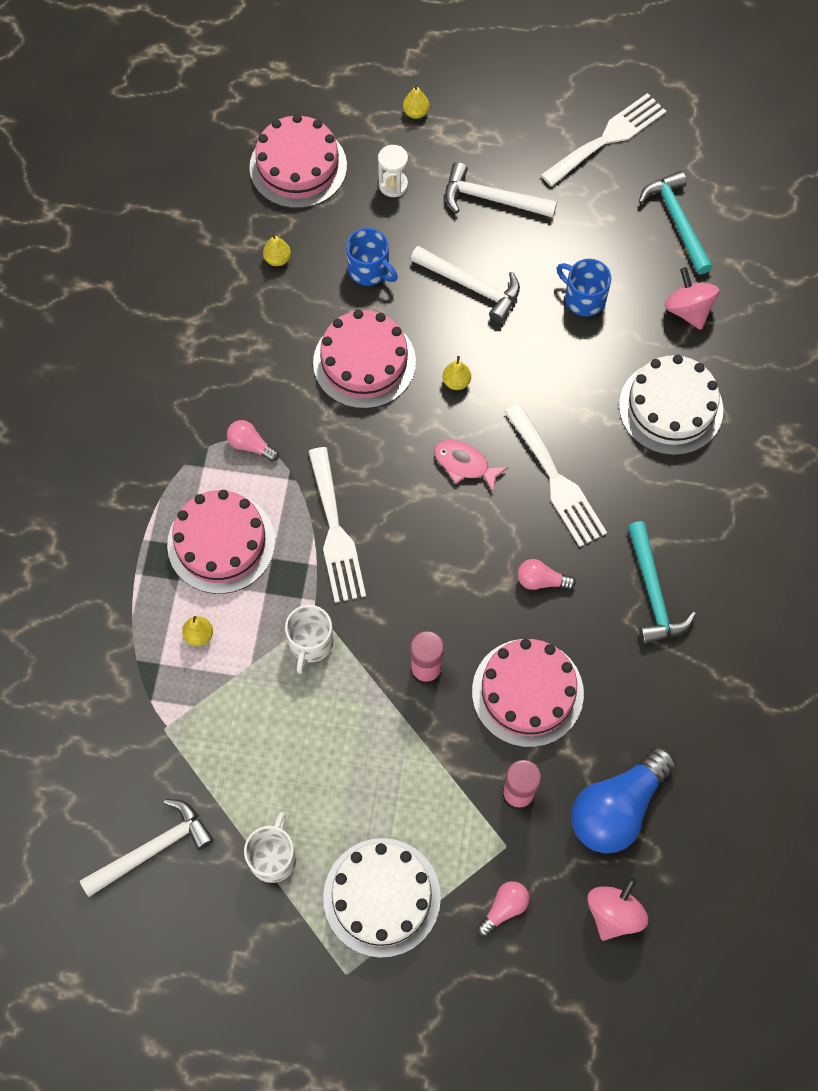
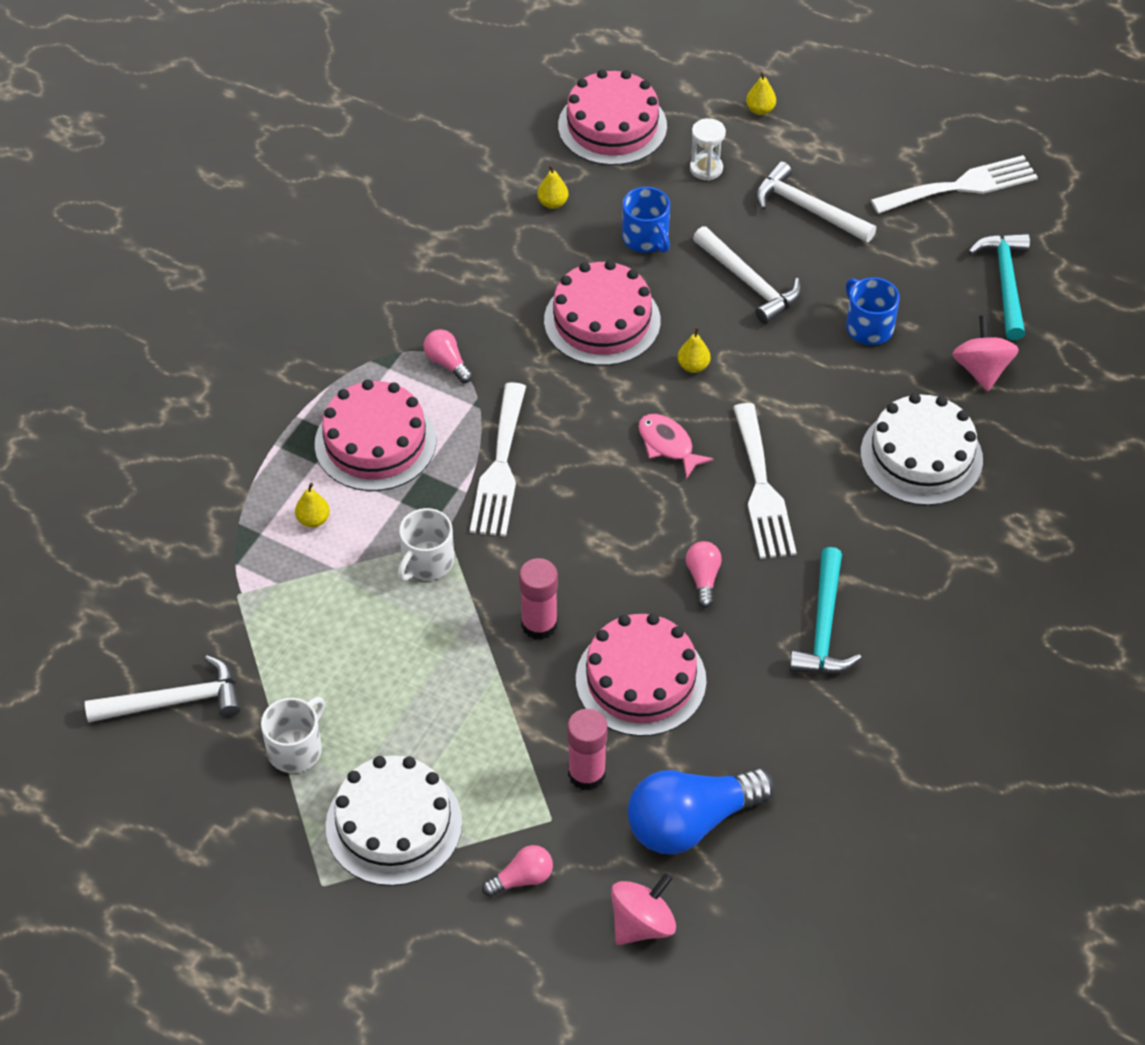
camera: 20 degrees right, 15 degrees down
(541, 581) = (703, 578): pink light bulb -> pink light bulb turned 60 degrees clockwise

